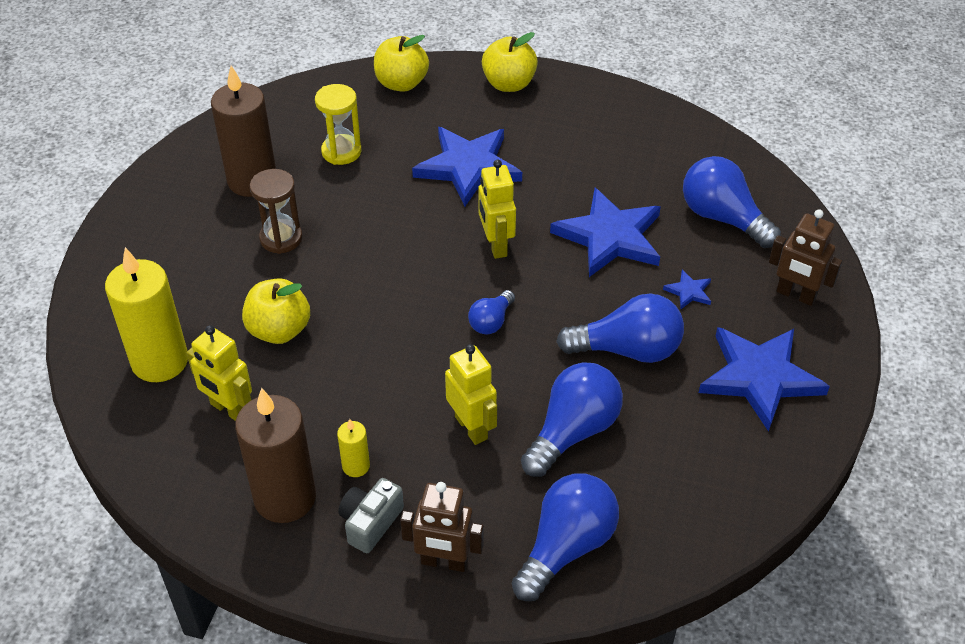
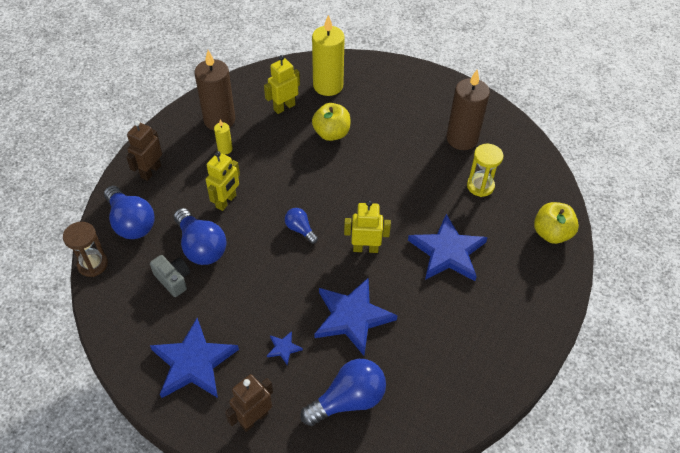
camera: 105 degrees right, 5 degrees up
(281, 238) = (405, 144): brown hourglass -> brown hourglass (93, 264)
(370, 523) = (188, 148): grey camera -> grey camera (173, 279)
(471, 427) = (226, 201): yellow robot -> yellow robot turned 45 degrees counterclockwise
(509, 84) = (540, 301): yellow apple -> none
(627, 350) = (248, 294): blue light bulb -> none

